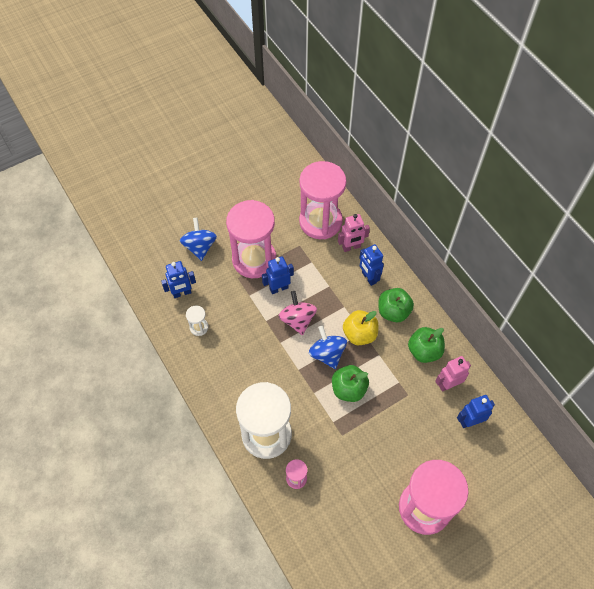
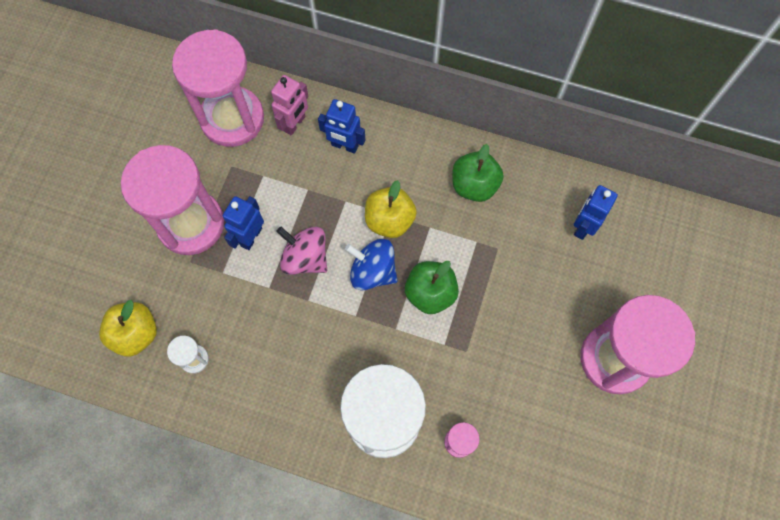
camera: 40 degrees left, 10 degrees up
(182, 293) = (136, 333): blue robot -> yellow apple
(200, 247) = (108, 258): blue spinning top -> none
(393, 312) = (405, 165): green apple -> none
(448, 384) = (529, 203): pink robot -> none

